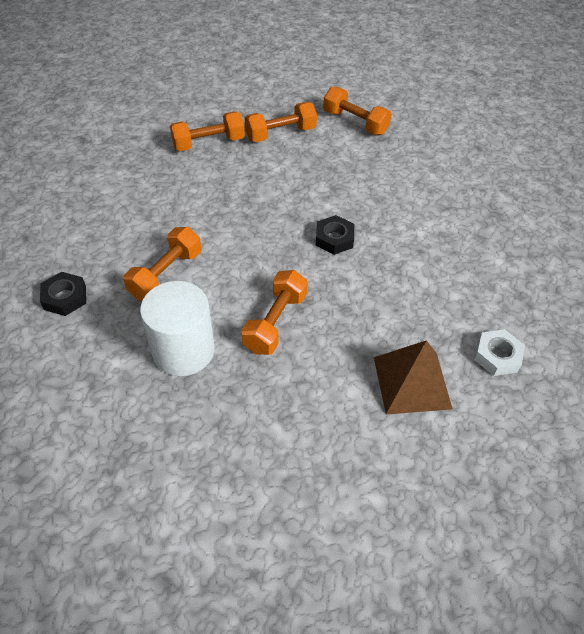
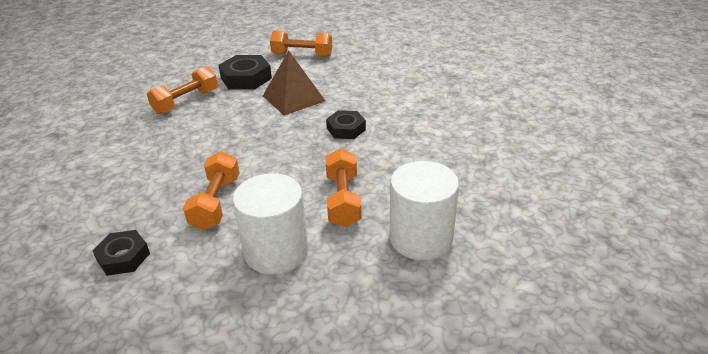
camera: 25 degrees left, 15 degrees down
(280, 134) = (246, 78): orange dumbbell -> black nut
(316, 398) = (421, 238): none -> white cylinder
(412, 382) = (485, 196): brown pyramid -> brown pyramid (293, 98)
(497, 356) = (529, 157): white nut -> none

